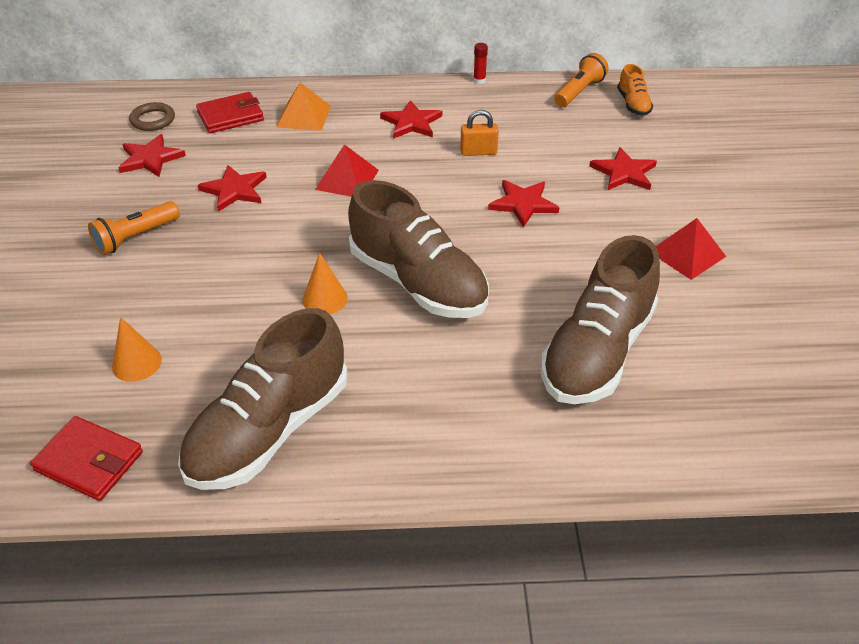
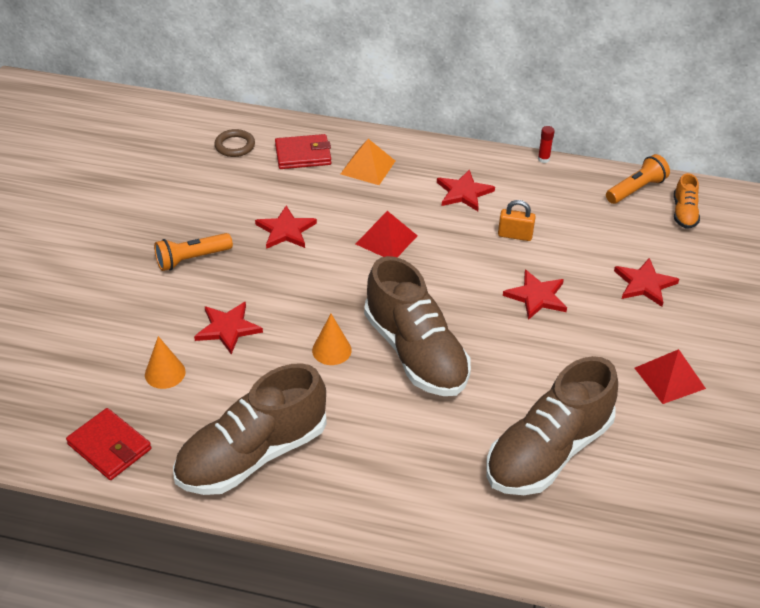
camera: 15 degrees right, 0 degrees up
(150, 158) = (223, 185): red star -> red star (228, 328)

